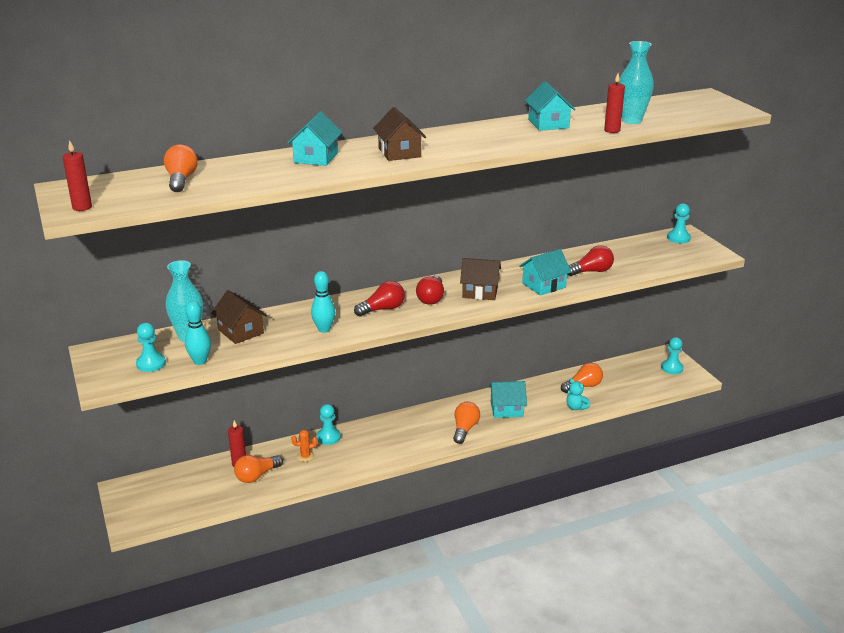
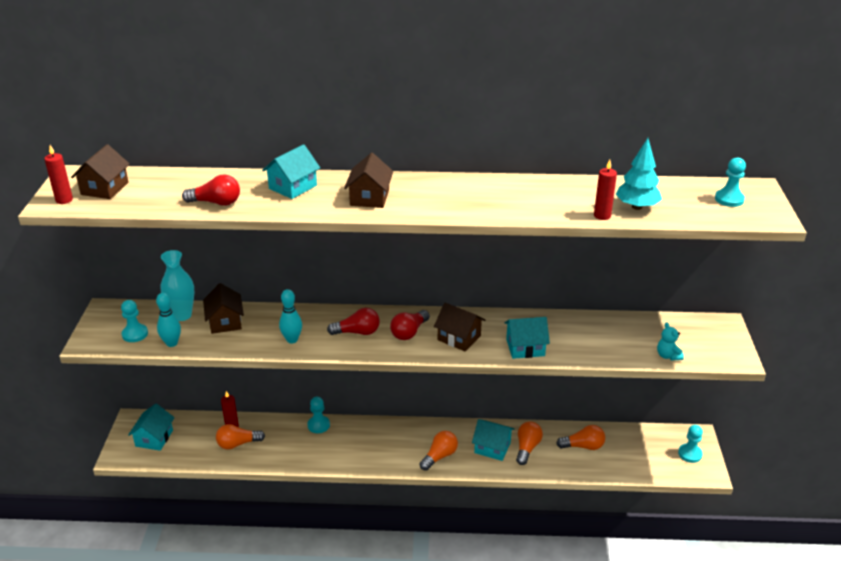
camera: 25 degrees right, 5 degrees up
(117, 191) = (105, 188): none -> brown house
(181, 180) = (163, 188): orange light bulb -> orange light bulb (527, 448)
(305, 456) = (288, 438): orange cactus -> none
(548, 124) = (546, 192): turquoise house -> turquoise house (154, 438)
(576, 407) = (559, 467): turquoise teddy bear -> turquoise teddy bear (668, 356)
(591, 271) = (586, 344): red light bulb -> red light bulb (216, 203)
(631, 120) = (636, 207): turquoise vase -> turquoise tree
(678, 238) = (712, 327): turquoise pawn -> turquoise pawn (729, 199)

